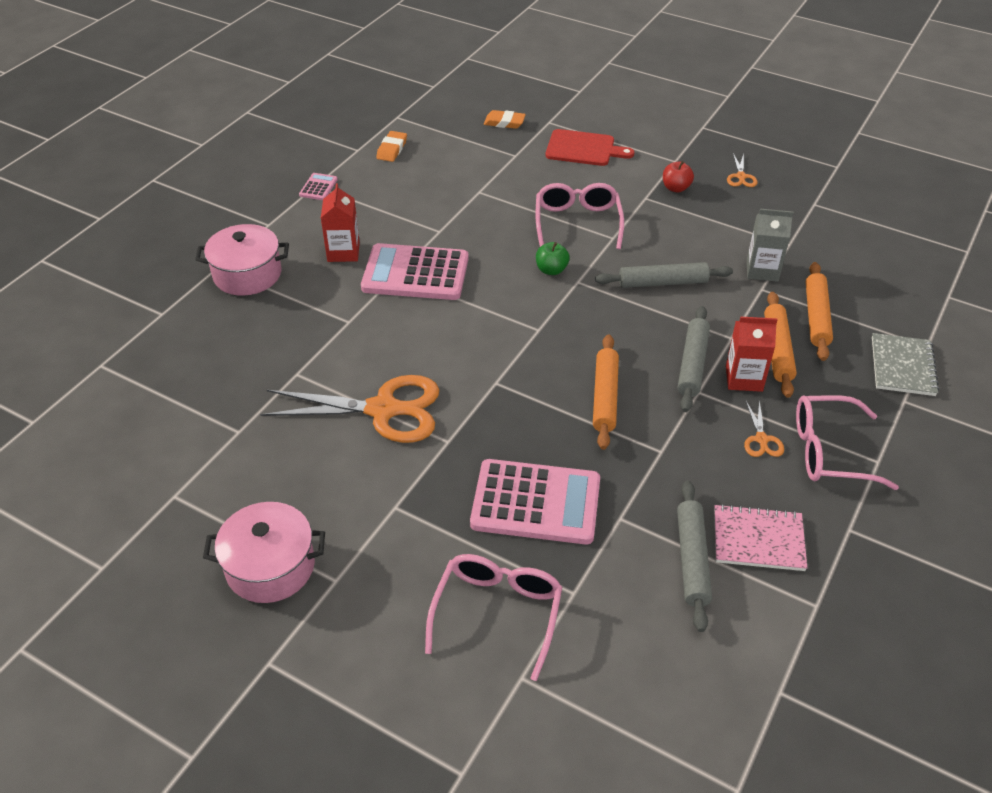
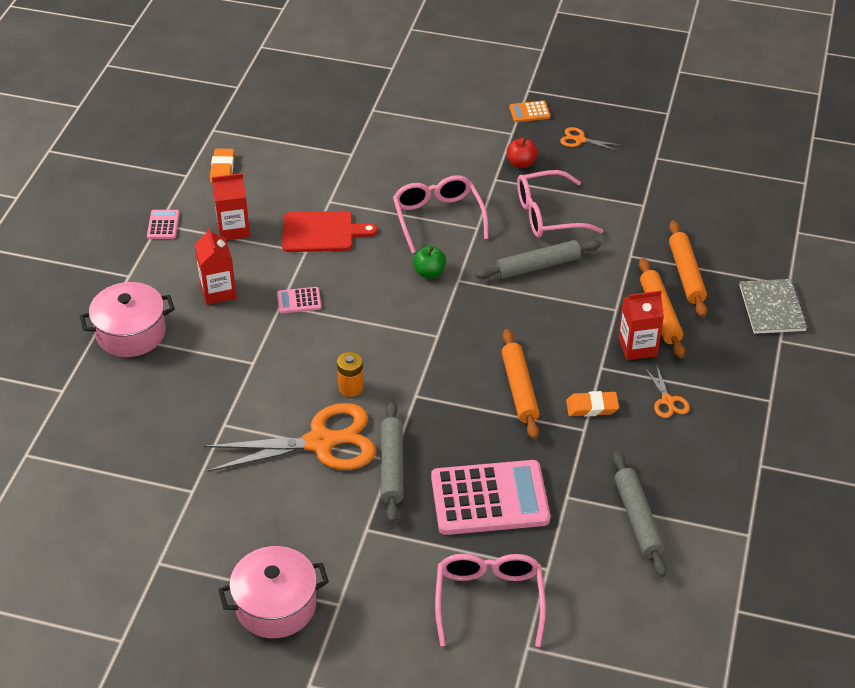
camera: 15 degrees left, 0 degrees up
(380, 201) = (233, 229): none -> red carton
(415, 273) = (299, 301): pink calculator -> pink calculator, size x0.43
(434, 362) = (351, 387): none -> orange battery
(504, 122) = (327, 118): orange eraser -> orange eraser (592, 407)
(583, 148) = (417, 134): red cutting board -> red cutting board (322, 232)
(692, 364) = (588, 342): grey rolling pin -> grey rolling pin (392, 467)
(698, 145) = (529, 112): none -> orange calculator
(741, 177) = (580, 140): orange scissors -> orange scissors turned 120 degrees clockwise
(758, 539) = (688, 490): pink notebook -> none
(762, 270) = (626, 236): grey carton -> none
(828, 451) = (727, 400): pink glasses -> pink glasses (547, 215)

